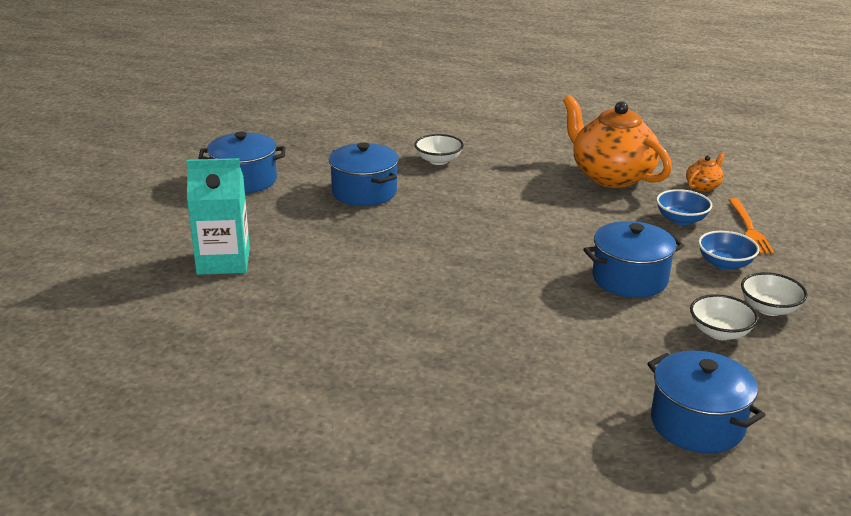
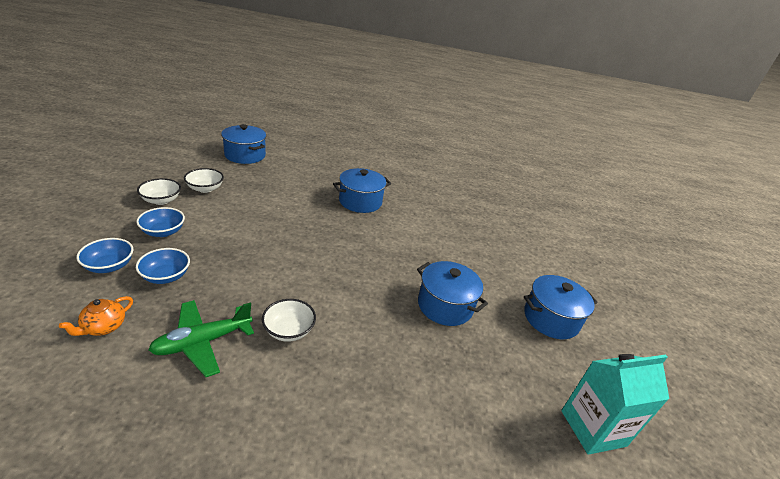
camera: 165 degrees right, 5 degrees up
(223, 261) = (497, 236): turquoise carton -> turquoise carton (593, 428)
(438, 160) = (392, 363): white bowl -> white bowl (289, 330)
(610, 176) = (202, 342): orange teapot -> green plane
(629, 279) = (242, 221): blue pot -> blue pot (360, 202)
(749, 229) = (109, 266): orange fork -> blue bowl

